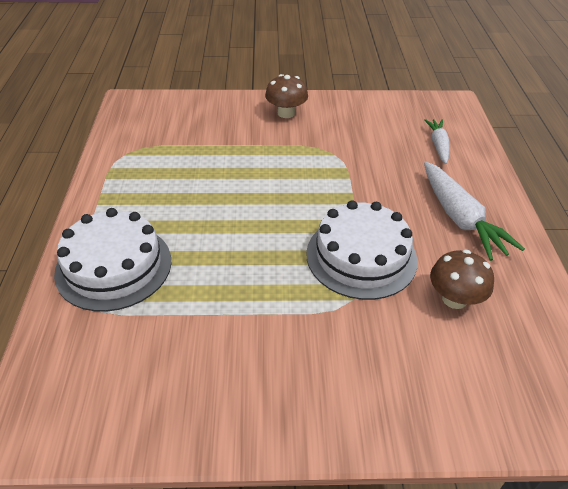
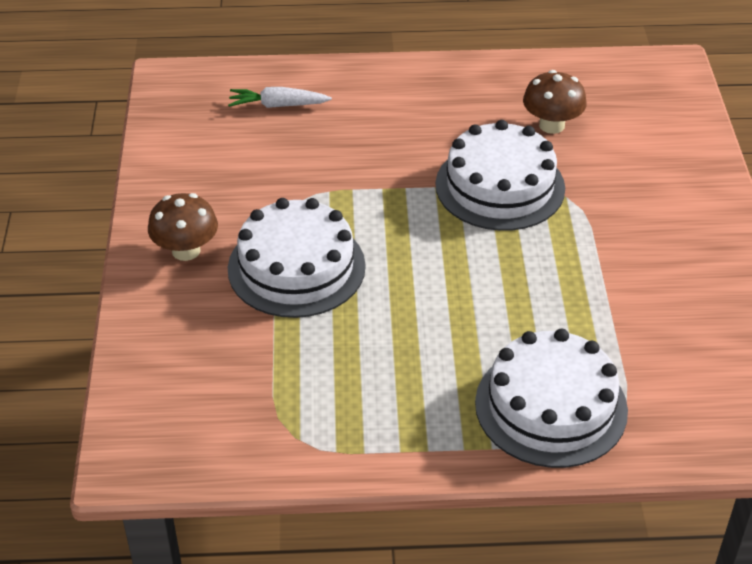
camera: 90 degrees left, 0 degrees up
(269, 153) = (296, 267): none -> white cake
(460, 218) = (425, 106): white carrot -> none

